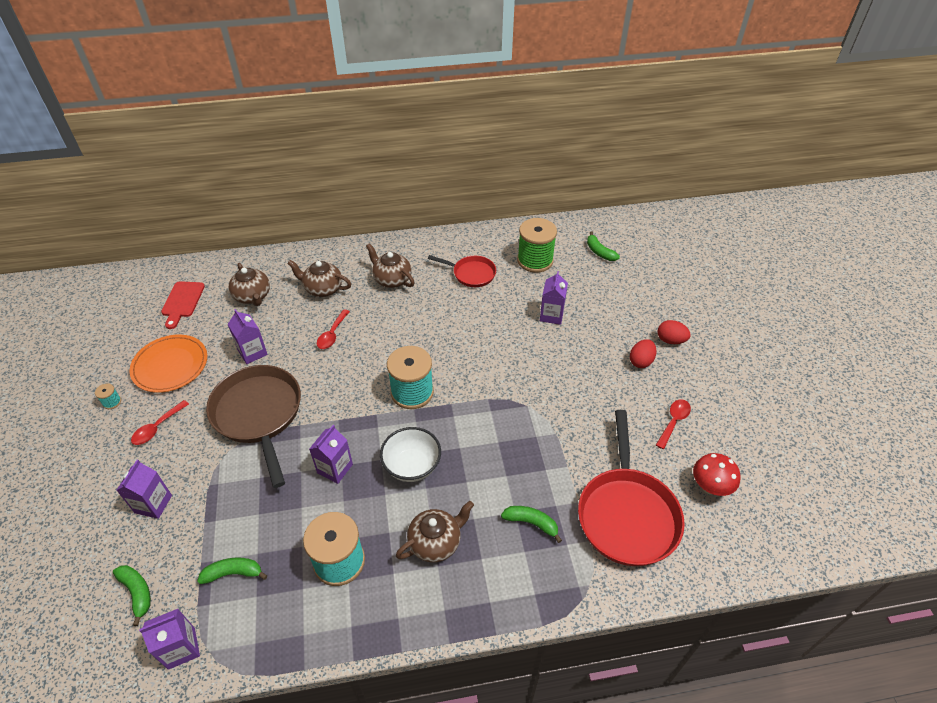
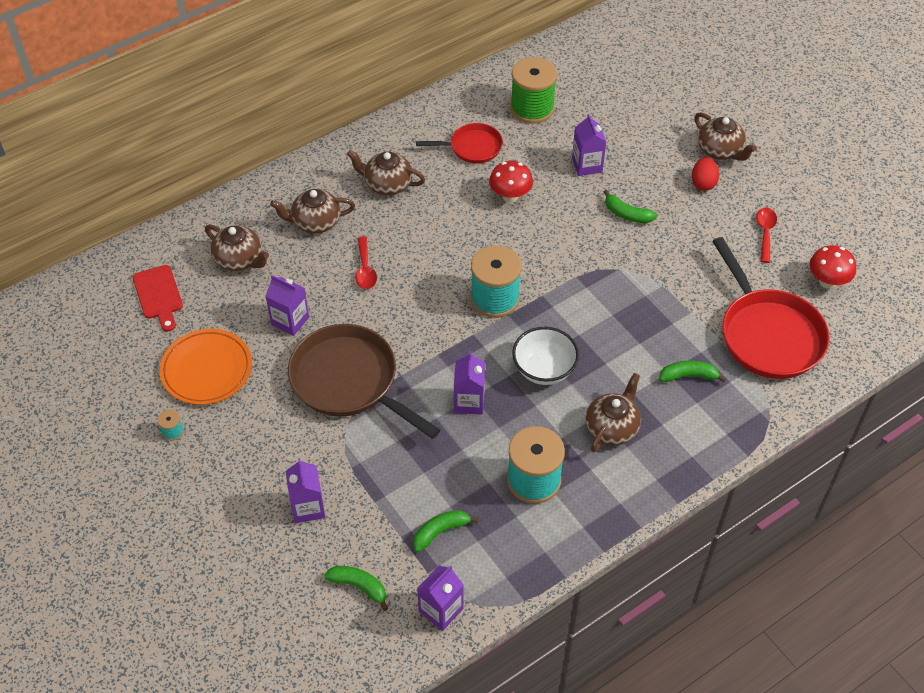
camera: 25 degrees left, 5 degrees up
(157, 427) = (248, 436): red spoon -> none
(476, 318) = (510, 196): none -> red mushroom
(599, 252) = (595, 75): green banana -> green banana (627, 214)
(670, 340) = (720, 151): red egg -> brown teapot

